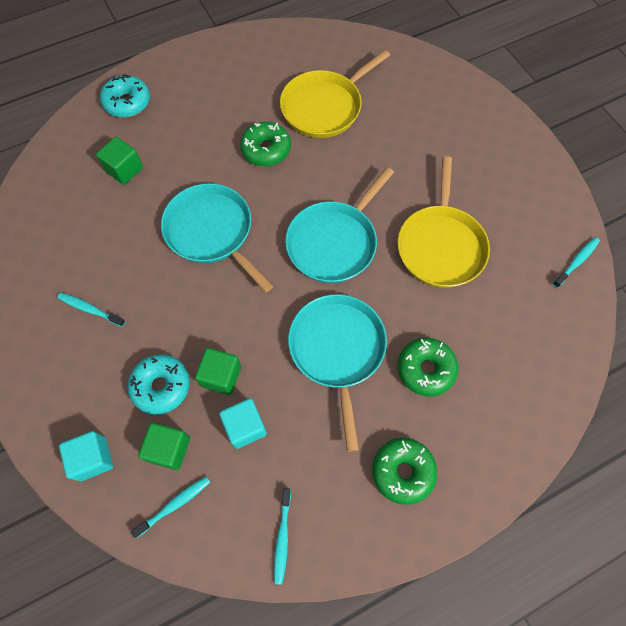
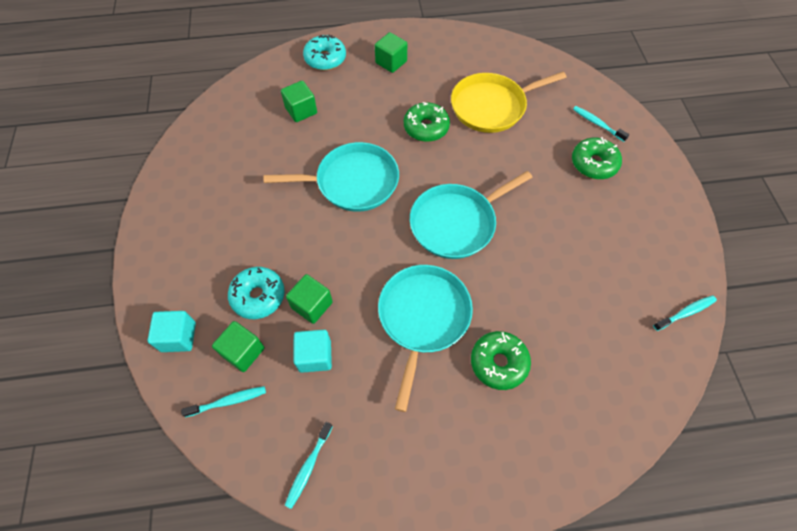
camera: 20 degrees right, 5 degrees down
(90, 309) = (227, 214): turquoise toothbrush -> turquoise toothbrush (597, 124)
(201, 87) = (391, 62): none -> green cube
(212, 232) = (353, 182): turquoise pan -> turquoise pan turned 105 degrees clockwise
(402, 471) = (441, 449): green donut -> green donut (593, 164)
(440, 245) = (554, 256): yellow pan -> none

